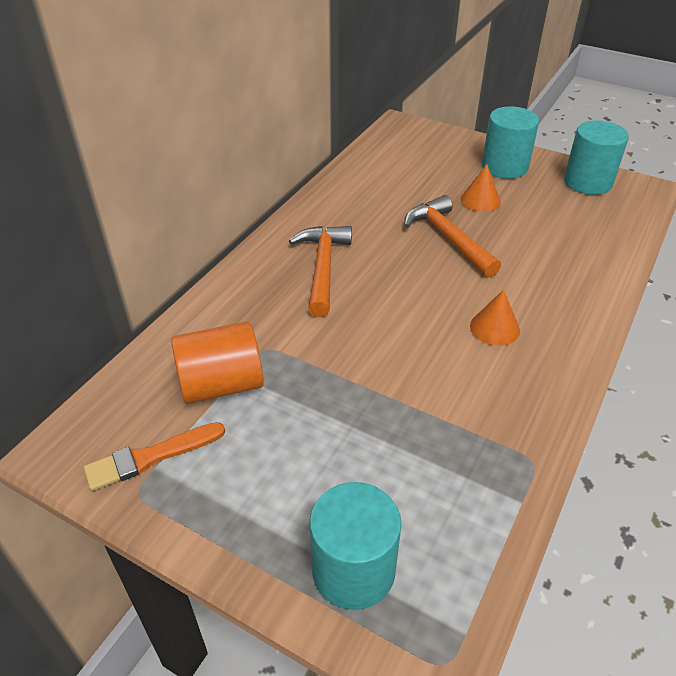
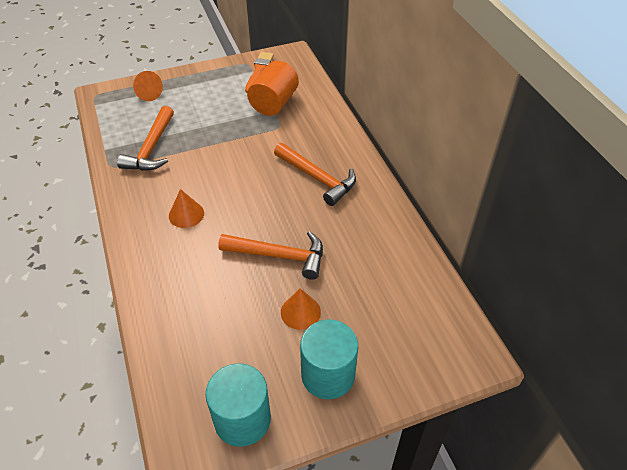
camera: 130 degrees right, 5 degrees up
(353, 570) = (148, 94): turquoise cylinder -> orange cone
(453, 445) = (151, 148): none -> orange hammer

